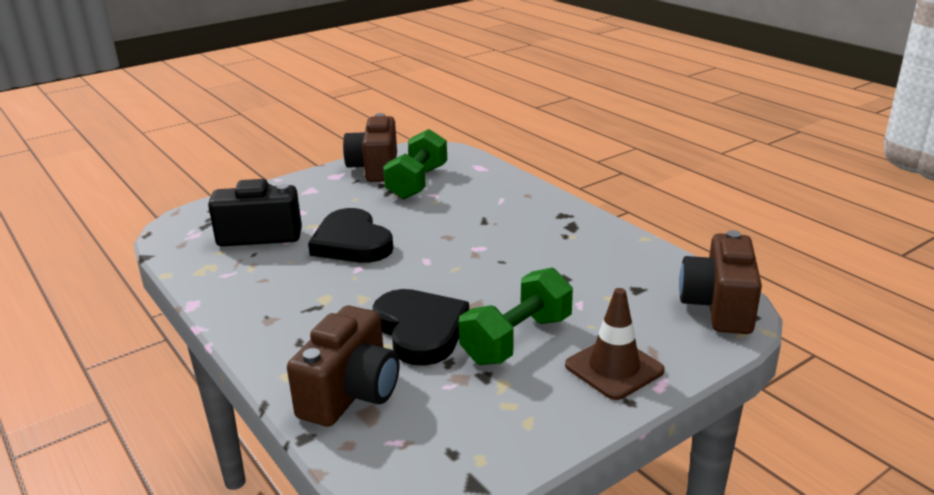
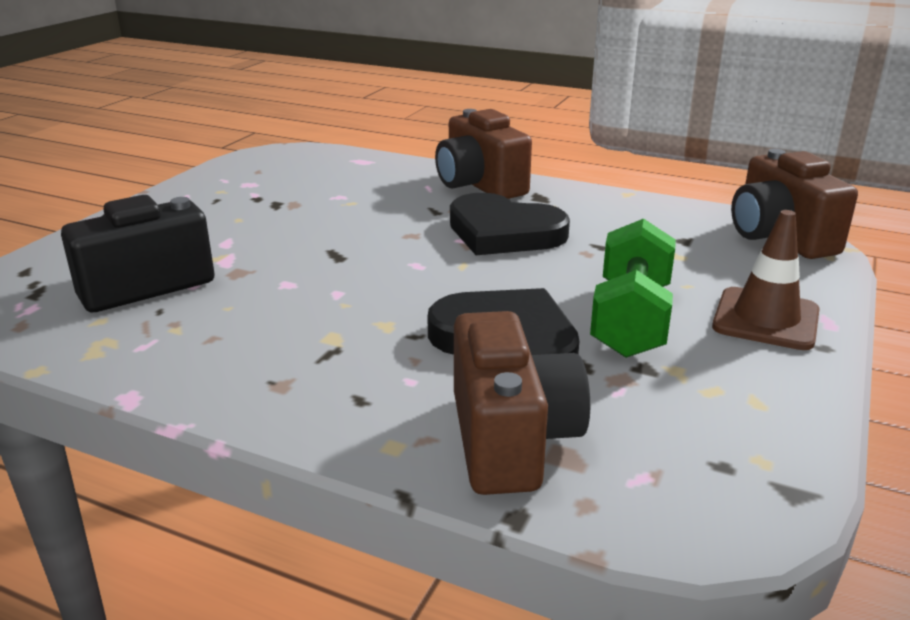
camera: 30 degrees left, 0 degrees up
(352, 242) = (293, 266): black heart -> black heart (503, 232)
(375, 168) = (227, 183): brown camera -> brown camera (480, 185)
(417, 183) = (303, 188): green dumbbell -> none

